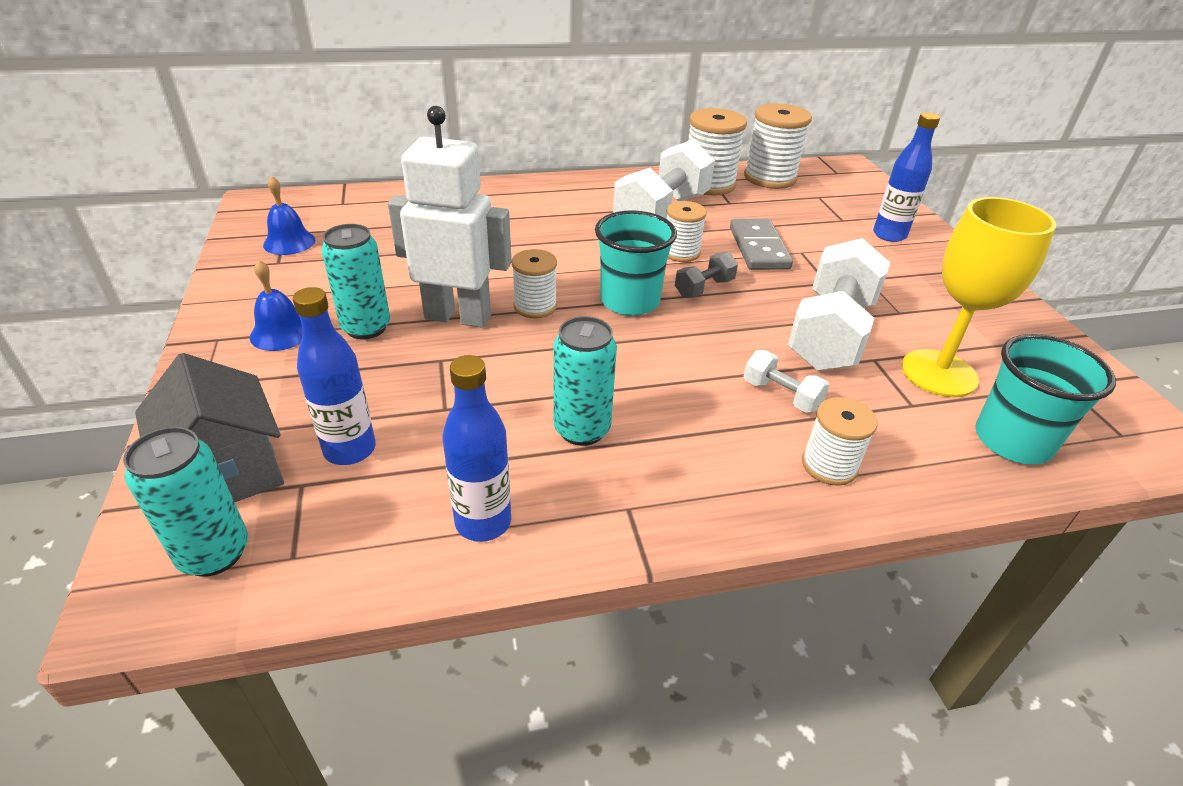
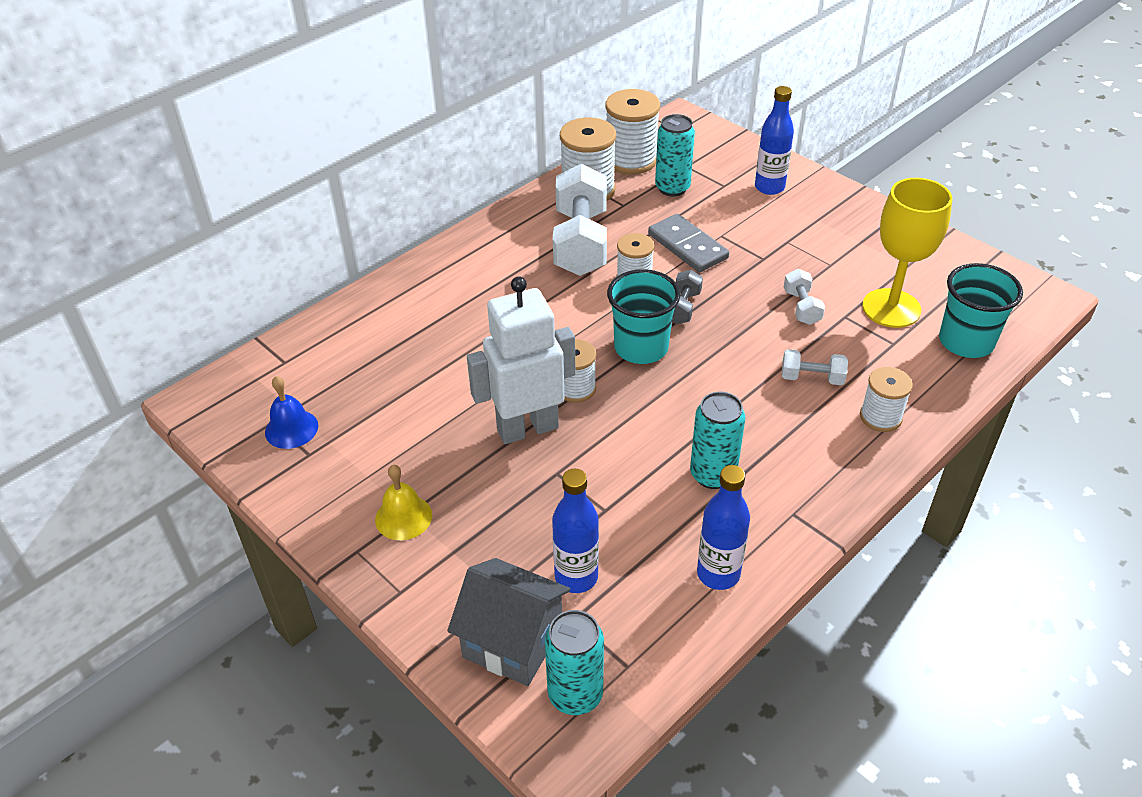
camera: 30 degrees left, 5 degrees up
(281, 333) = (403, 517): blue bell -> yellow bell
(366, 328) = (467, 476): turquoise can -> turquoise can (672, 188)
(830, 333) = (801, 307): white dumbbell -> white dumbbell, size x0.46

